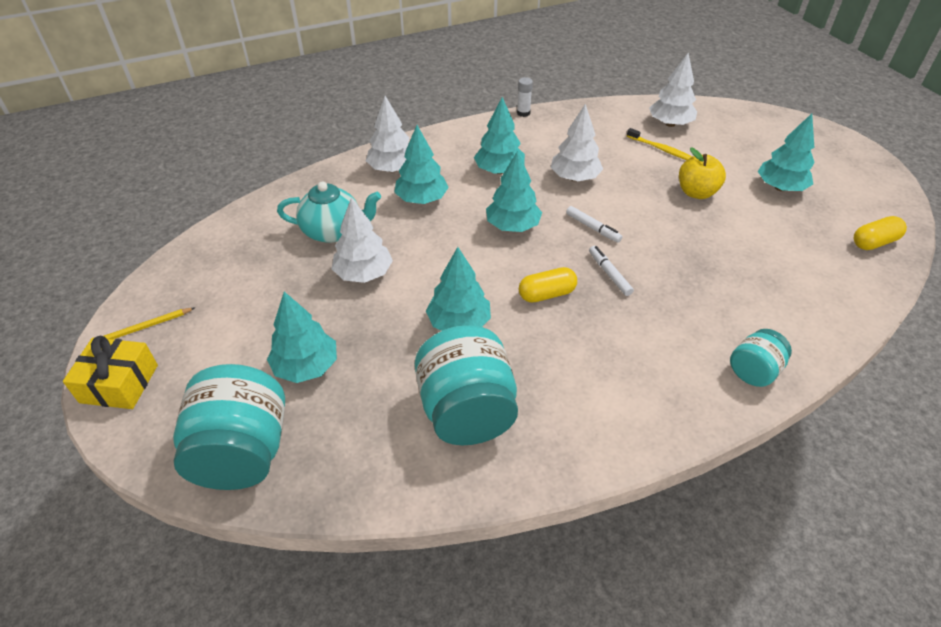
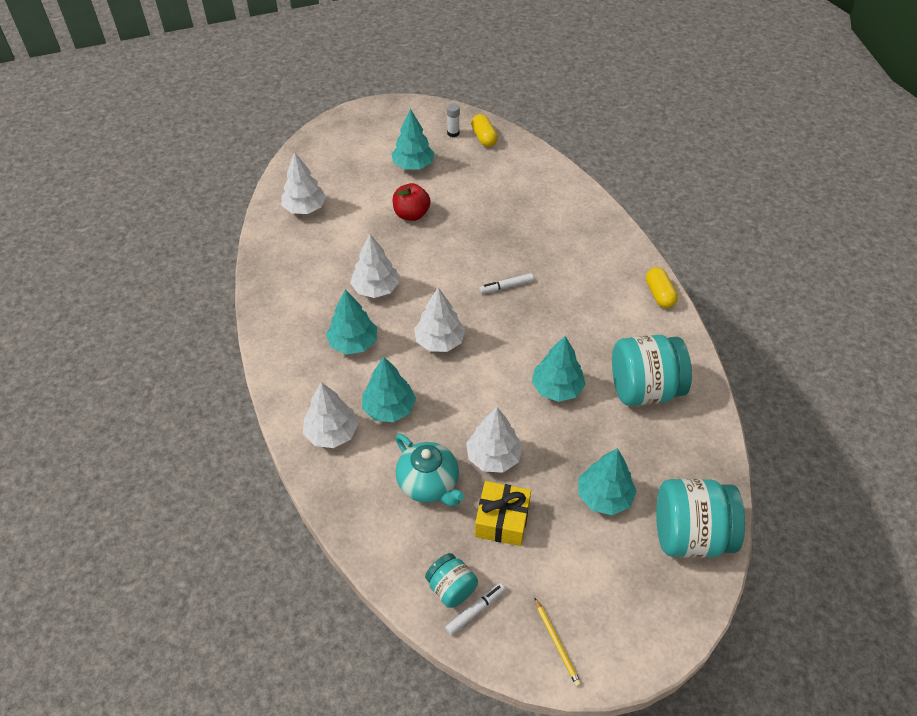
camera: 85 degrees left, 5 degrees up
(119, 383) = (626, 649): yellow gift -> yellow gift (502, 520)
(333, 231) = (429, 484): turquoise teapot -> turquoise teapot turned 135 degrees clockwise
(512, 226) = (439, 341): turquoise tree -> white tree
(523, 113) = (254, 313): white glue stick -> white glue stick (453, 133)
(546, 294) = (527, 328): yellow capsule -> yellow capsule (659, 294)
(592, 228) = (449, 287): white marker -> white marker (475, 611)
(661, 149) = (344, 222): yellow toothbrush -> none
(696, 193) = (411, 214): yellow apple -> red apple
(753, 371) = (604, 231): turquoise jar -> turquoise jar (451, 588)

